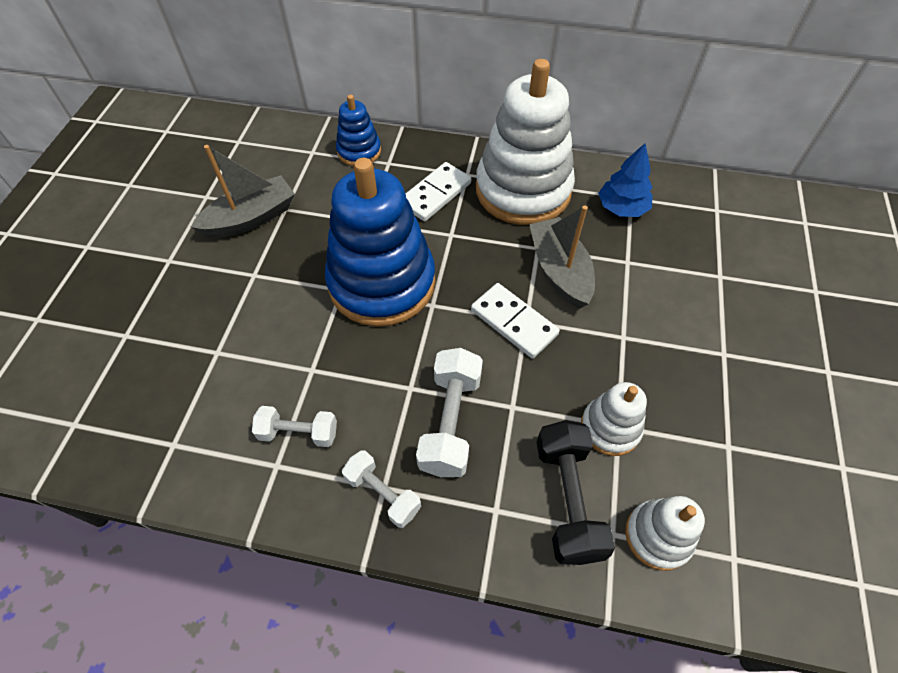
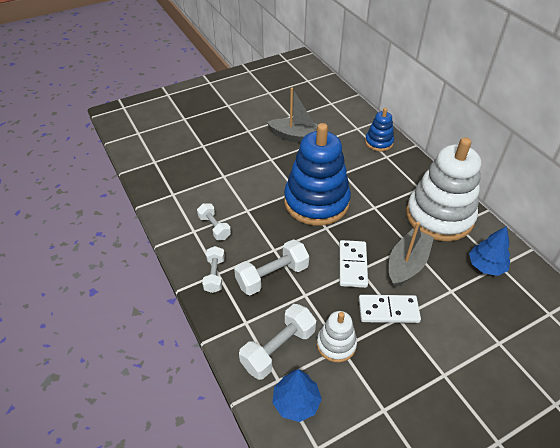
camera: 50 degrees right, 10 degrees down
(435, 194) = (390, 185): white domino -> white domino (388, 310)
(567, 499) = (278, 349): black dumbbell -> white dumbbell
(658, 536) = (296, 402): white stacking toy -> blue tree

